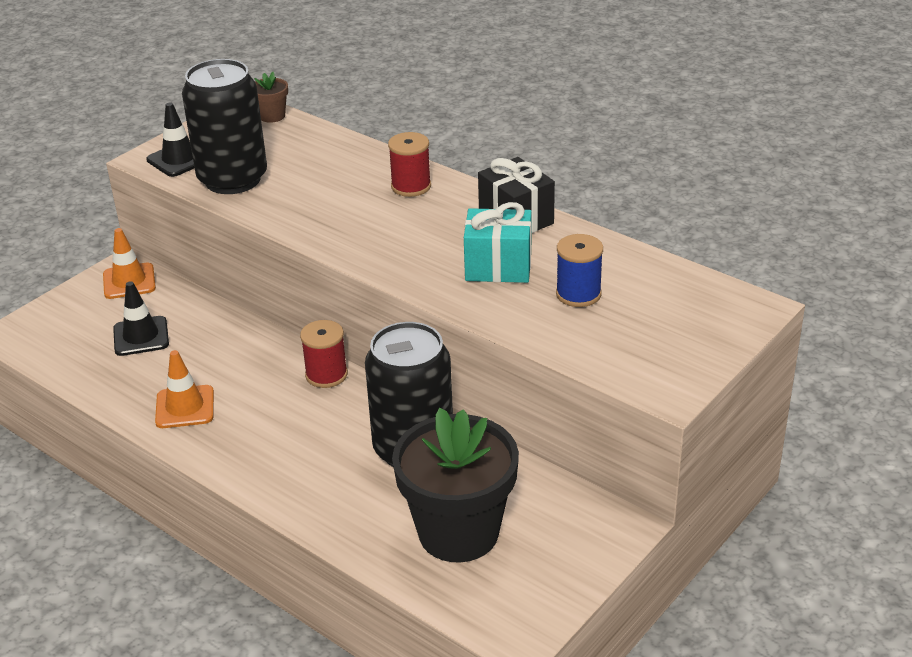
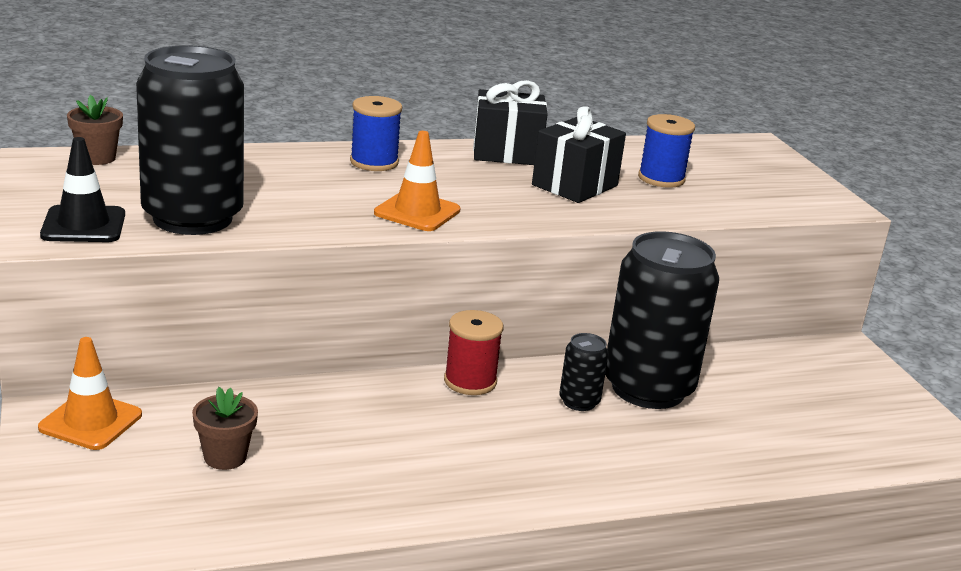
camera: 60 degrees left, 10 degrees down
(141, 336) = (225, 457): black traffic cone -> brown flower pot
(185, 407) = (413, 481): orange traffic cone -> orange traffic cone (417, 212)
(355, 428) = (579, 402): none -> black can
(411, 186) = (374, 162): red spool -> blue spool
(458, 532) = (792, 417): black flower pot -> none
(498, 267) = (574, 185): turquoise gift -> black gift

